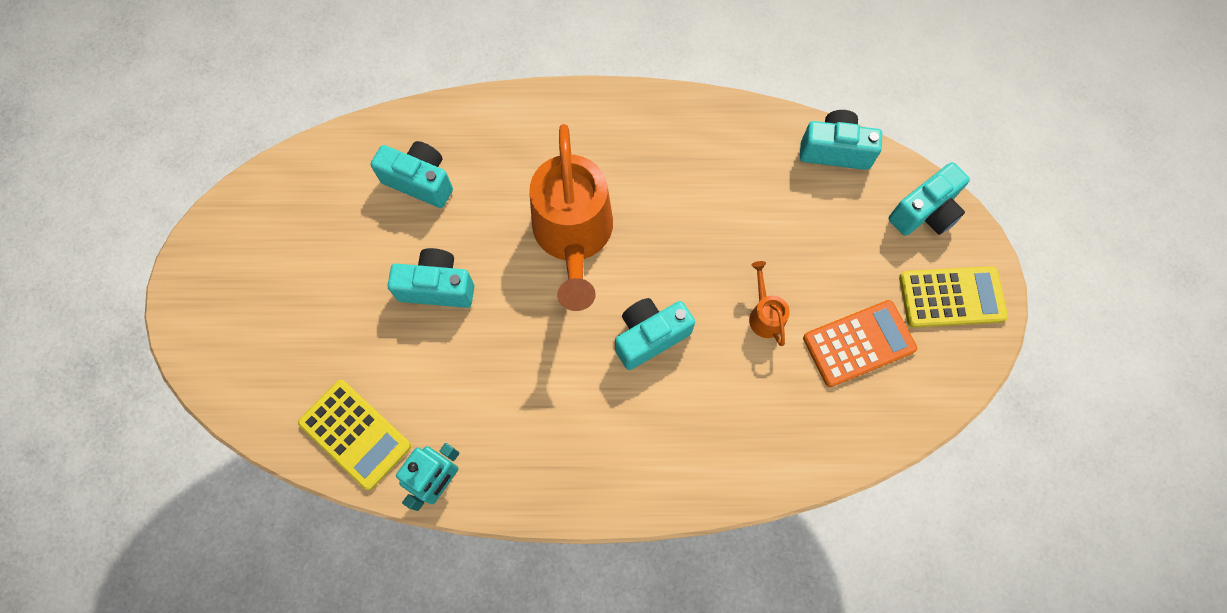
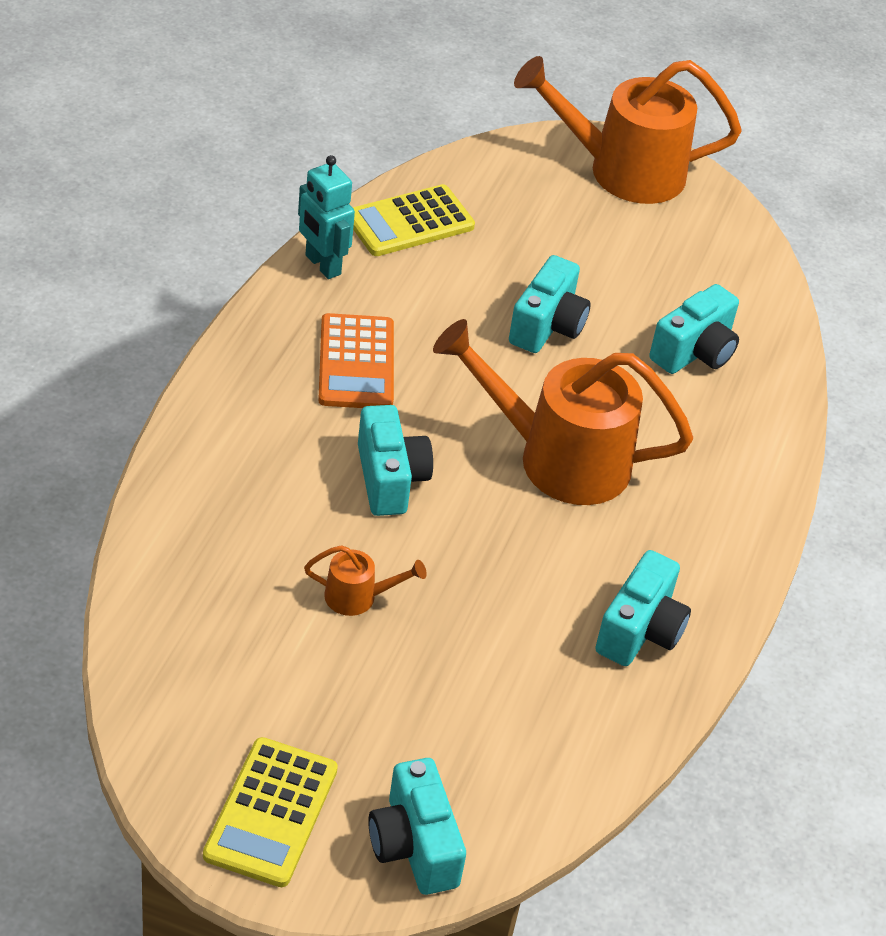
camera: 105 degrees right, 25 degrees down
(216, 293) = (622, 171): none -> orange watering can
(835, 151) = (563, 782): turquoise camera -> turquoise camera (640, 630)
(859, 343) = (266, 676): orange calculator -> orange calculator (356, 363)

